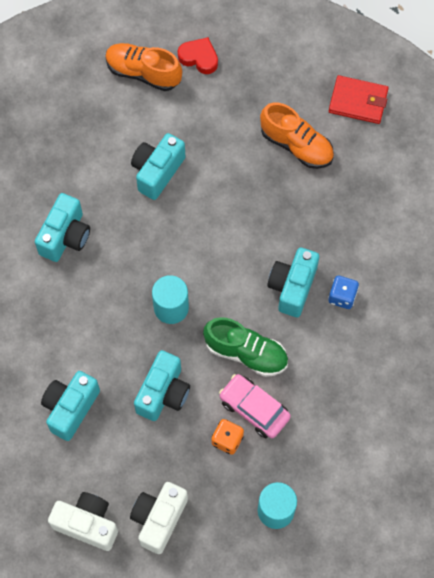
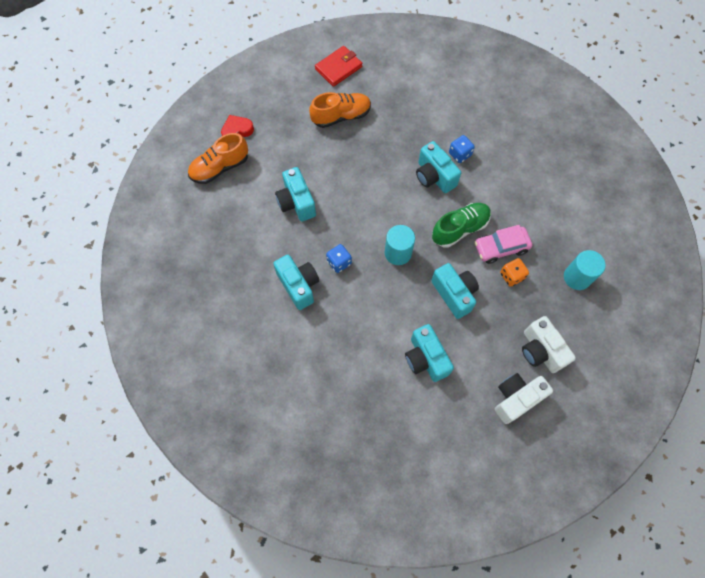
camera: 55 degrees left, 0 degrees up
(118, 257) = (339, 262): none -> blue dice

